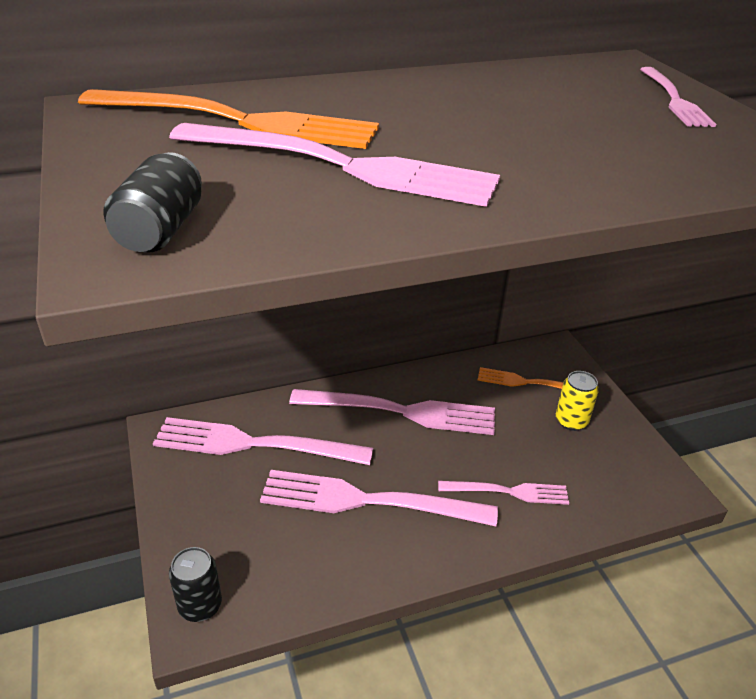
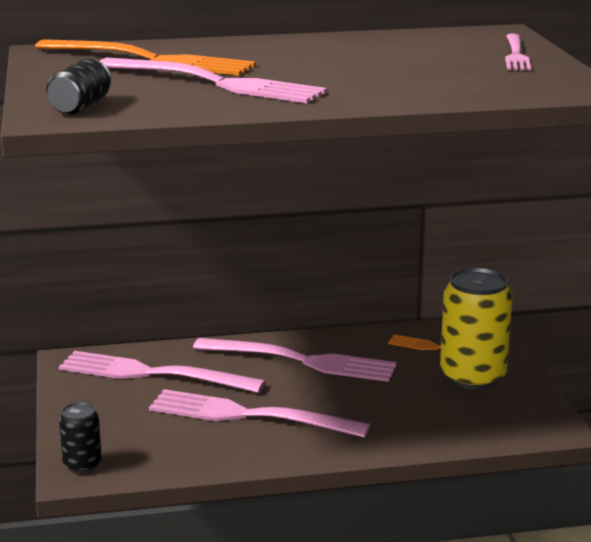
camera: 10 degrees right, 15 degrees down
(509, 492) = (387, 418): pink fork -> none
(571, 421) = (472, 377): yellow can -> yellow can, size x1.93

